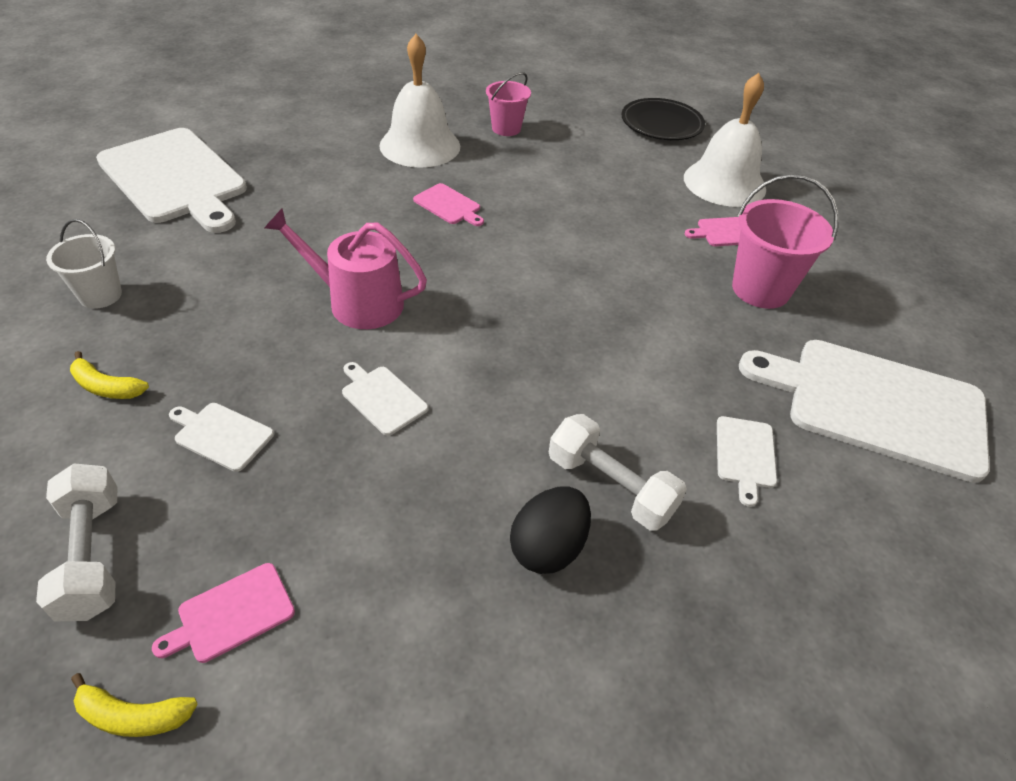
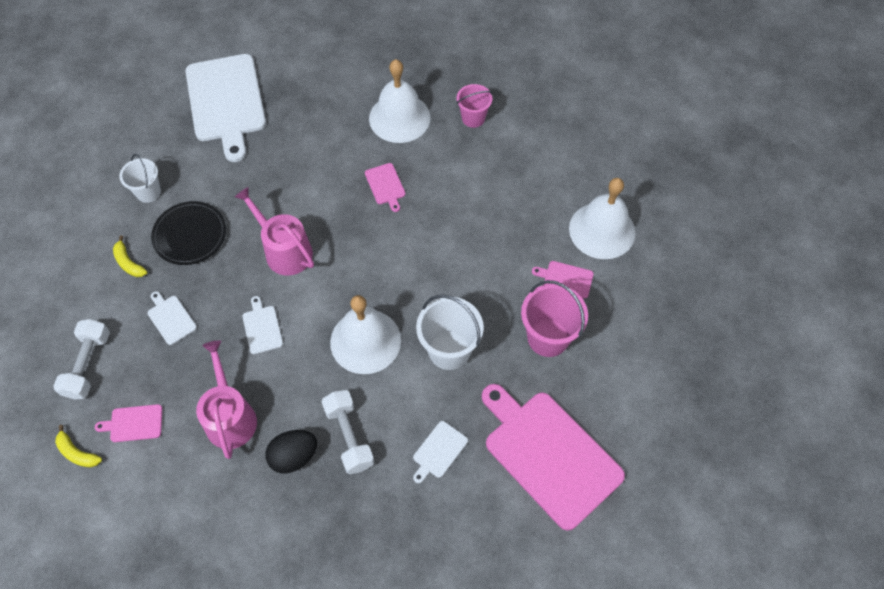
camera: 30 degrees right, 15 degrees up
(405, 533) = (230, 416): none -> pink watering can
(544, 364) = (365, 341): none -> white bell
(660, 339) = (449, 350): none -> white bucket
(661, 124) = (600, 150): black plate -> black plate (190, 235)
(876, 405) = (549, 454): white cutting board -> pink cutting board

